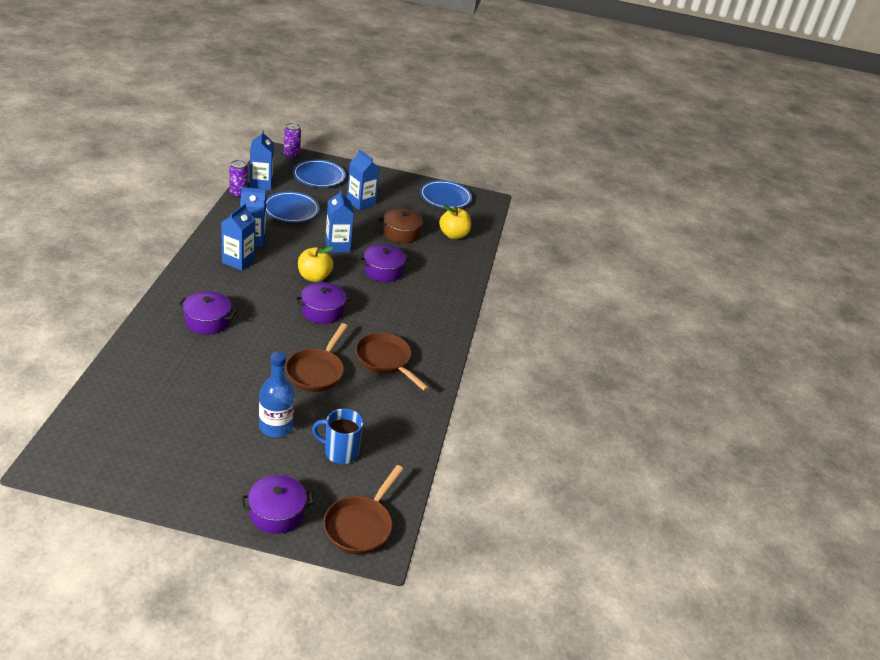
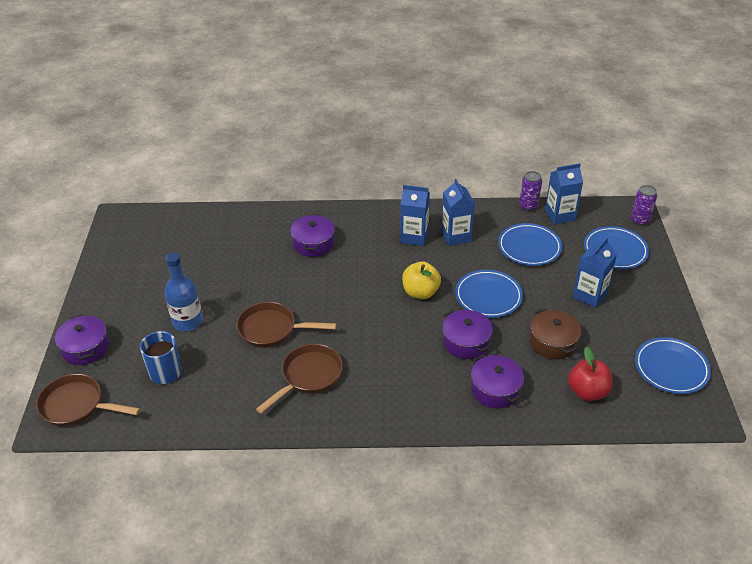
camera: 85 degrees right, 5 degrees up
(322, 311) = (367, 312): purple pot -> purple pot (495, 389)
(337, 246) = (488, 296): blue carton -> blue plate
(453, 235) = (587, 392): yellow apple -> red apple

